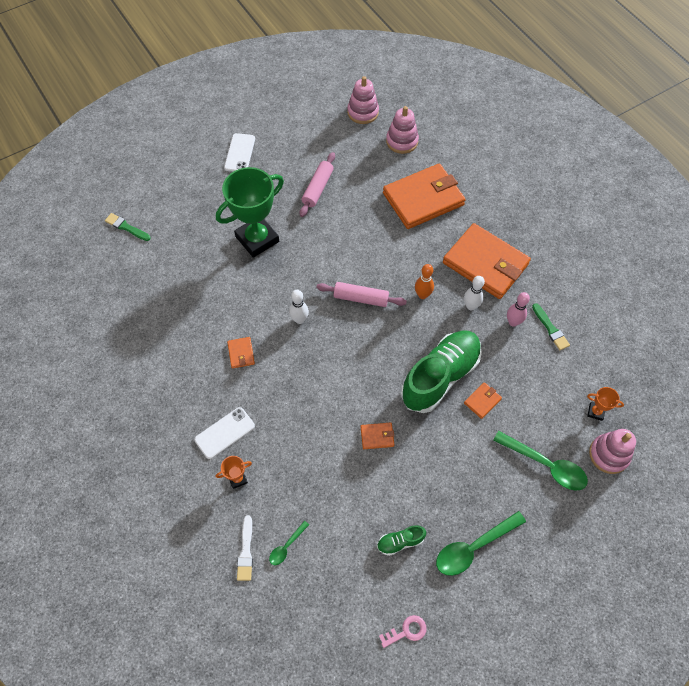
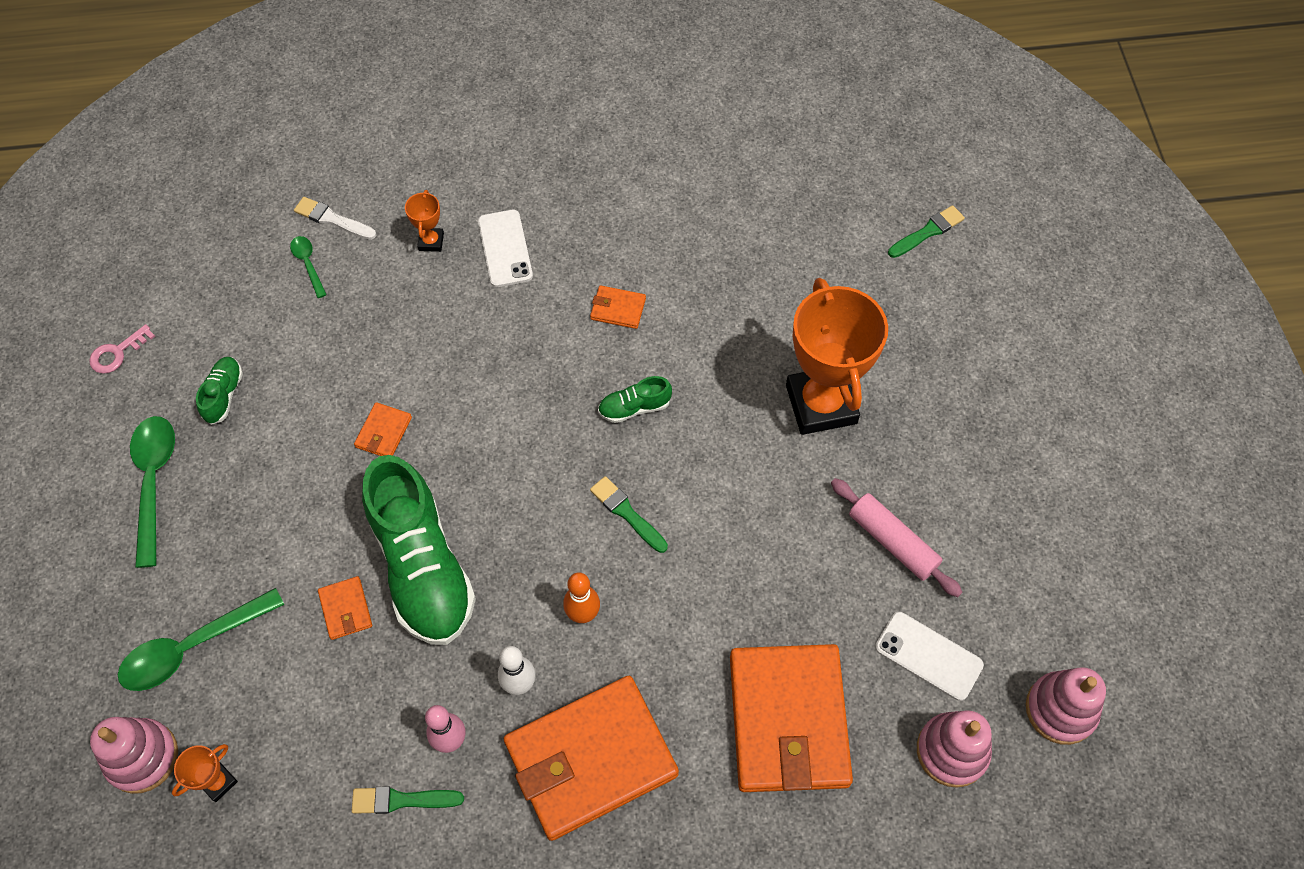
camera: 115 degrees right, 0 degrees up
(239, 153) = (1029, 444): white phone -> white phone (928, 656)
(257, 239) = (821, 404): green trophy -> orange trophy
(299, 319) = (634, 407): white bowling pin -> green shoe
(361, 298) = (627, 513): pink rolling pin -> green brush
(406, 631) = (117, 353): pink key -> pink key turned 45 degrees clockwise

